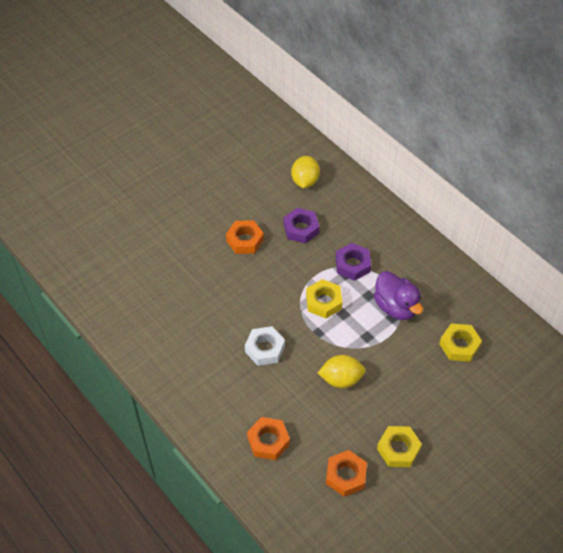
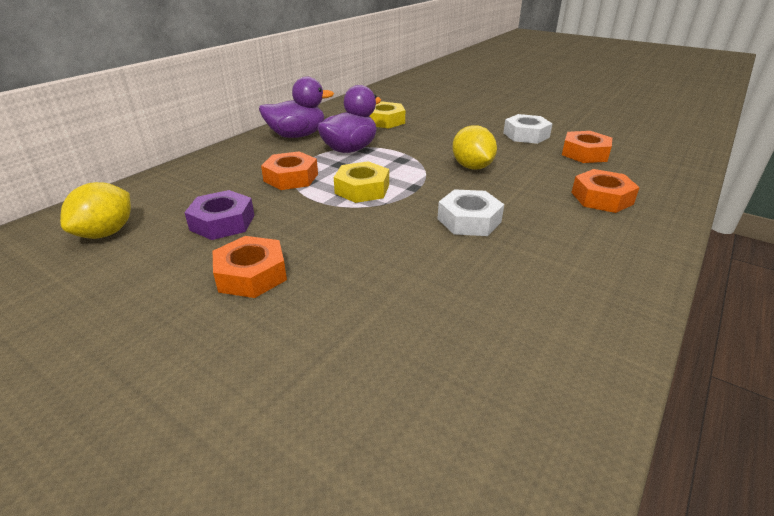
camera: 105 degrees left, 20 degrees down
(305, 181) = (106, 233): yellow lemon -> yellow lemon turned 60 degrees counterclockwise
(352, 265) = (291, 178): purple nut -> orange nut
(398, 449) = (526, 135): yellow nut -> white nut
(434, 275) = (297, 135): none -> purple duck

